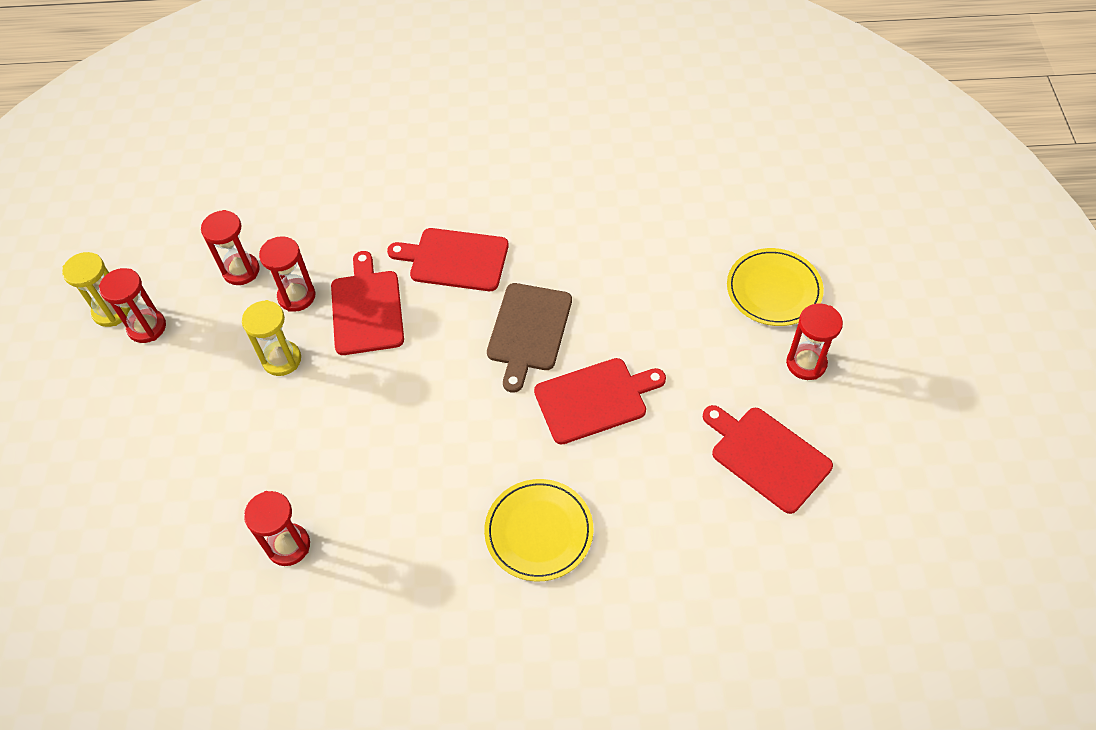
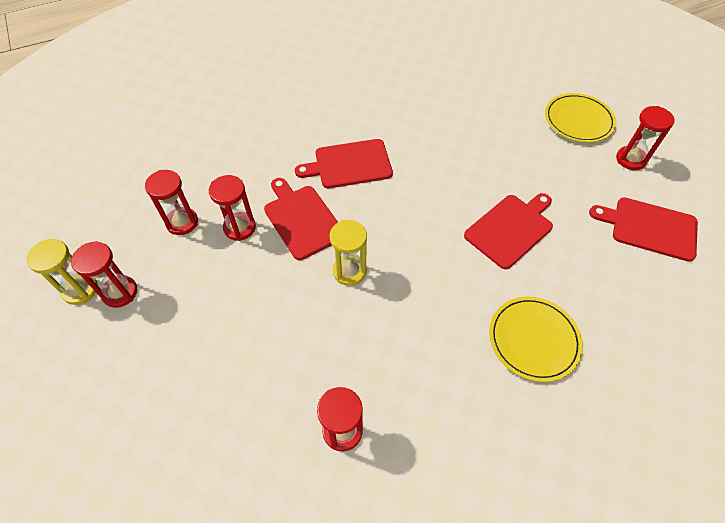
camera: 25 degrees left, 0 degrees up
(282, 359) = (253, 279): yellow hourglass -> yellow hourglass (349, 271)
(528, 331) = (433, 197): brown cutting board -> none

